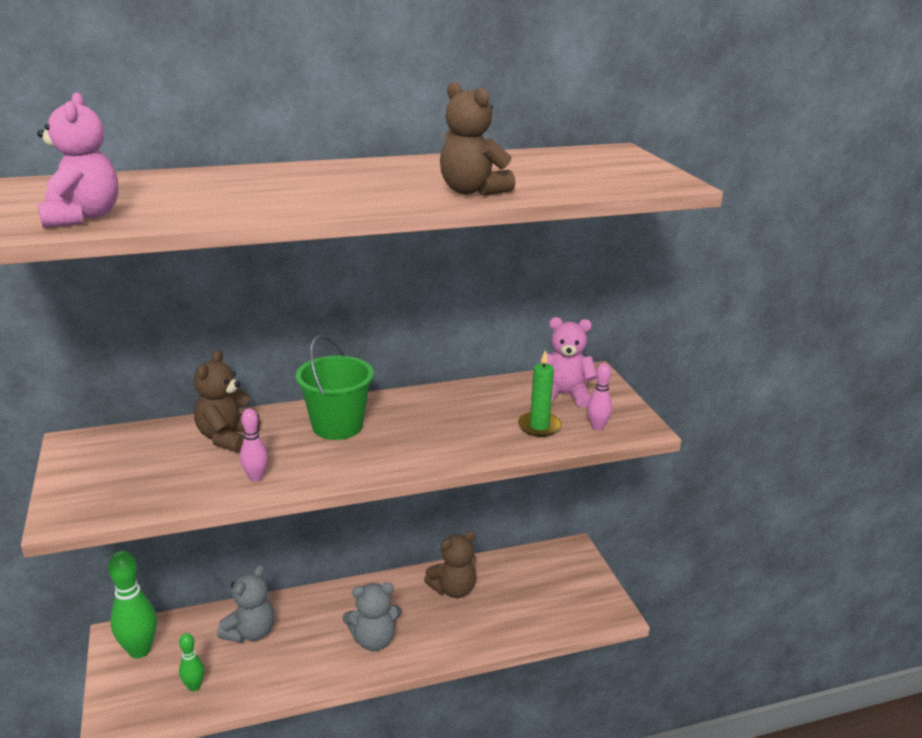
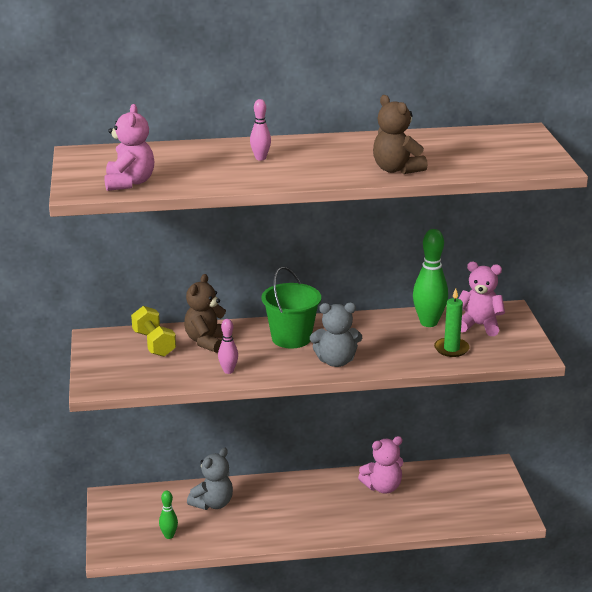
camera: 10 degrees right, 0 degrees up
(140, 650) = (126, 508): green bowling pin -> green bowling pin (428, 323)
(155, 446) = (154, 344): none -> yellow dumbbell
(374, 640) = (311, 518): grey teddy bear -> grey teddy bear (336, 361)
(453, 589) = (382, 487): brown teddy bear -> pink teddy bear
(597, 427) = (499, 352): pink bowling pin -> pink bowling pin (260, 158)

